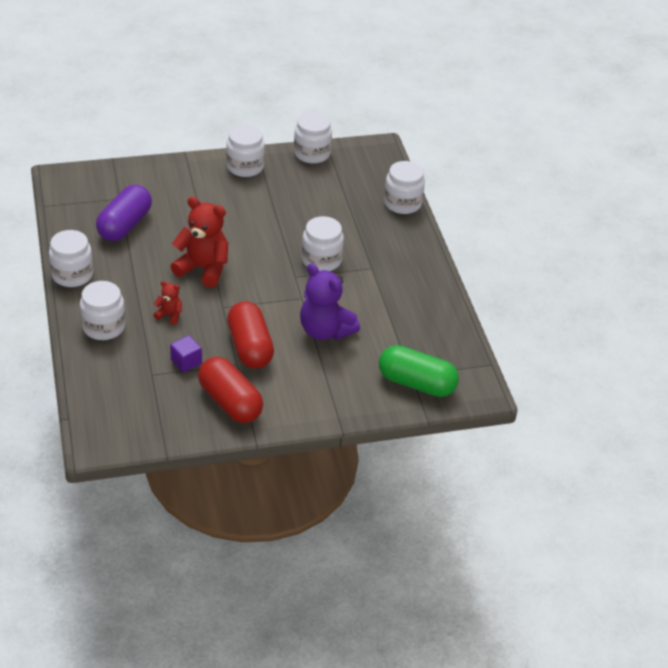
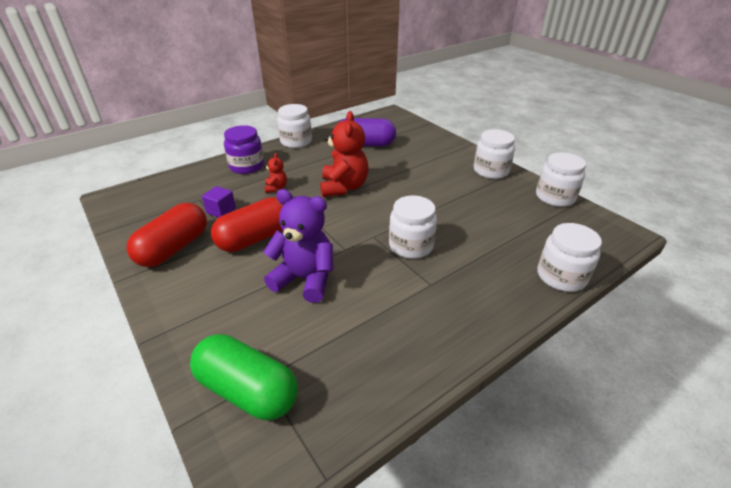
camera: 70 degrees right, 5 degrees down
(104, 327) = (247, 166): white jar -> purple jar
(325, 331) = (305, 279): purple teddy bear -> purple teddy bear turned 90 degrees clockwise
(416, 383) = (247, 390): green capsule -> green capsule turned 60 degrees counterclockwise

